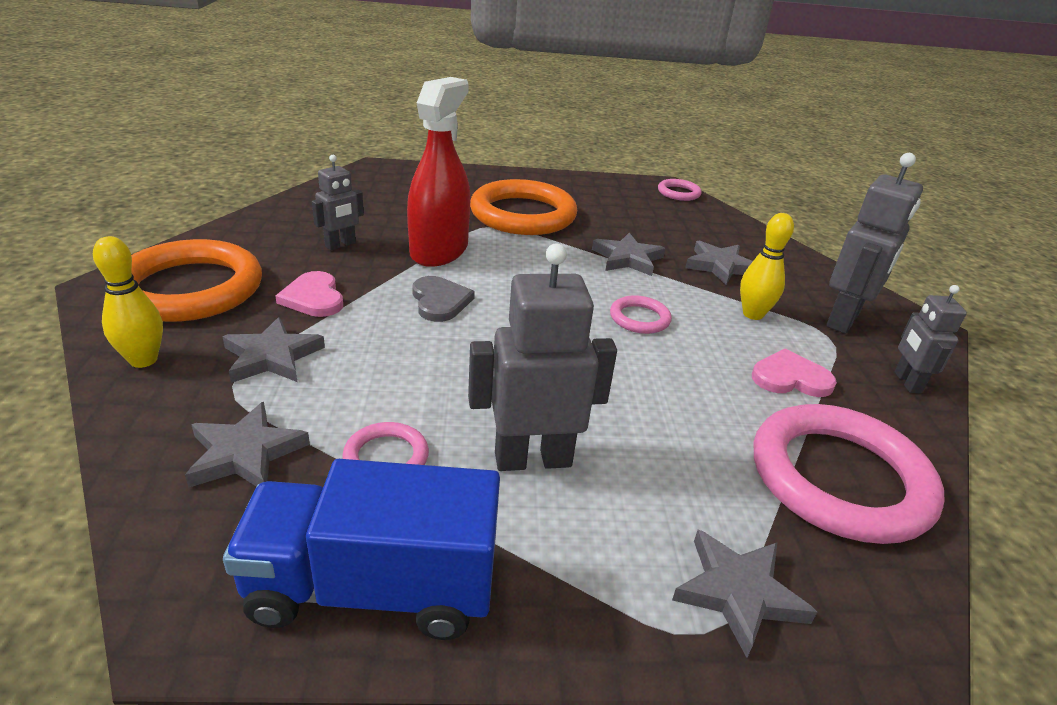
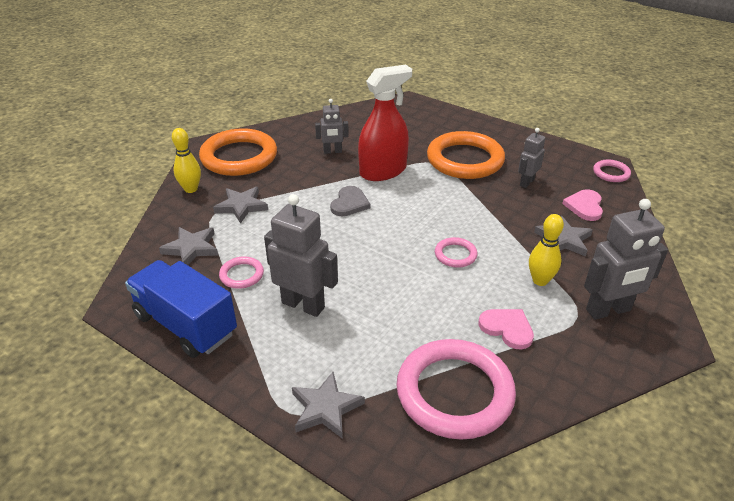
camera: 40 degrees right, 5 degrees up
(313, 298) = (289, 180): pink heart -> pink heart (584, 206)
(627, 259) = (499, 213): grey star -> none
(907, 382) = (592, 367): grey robot -> grey robot (526, 182)

